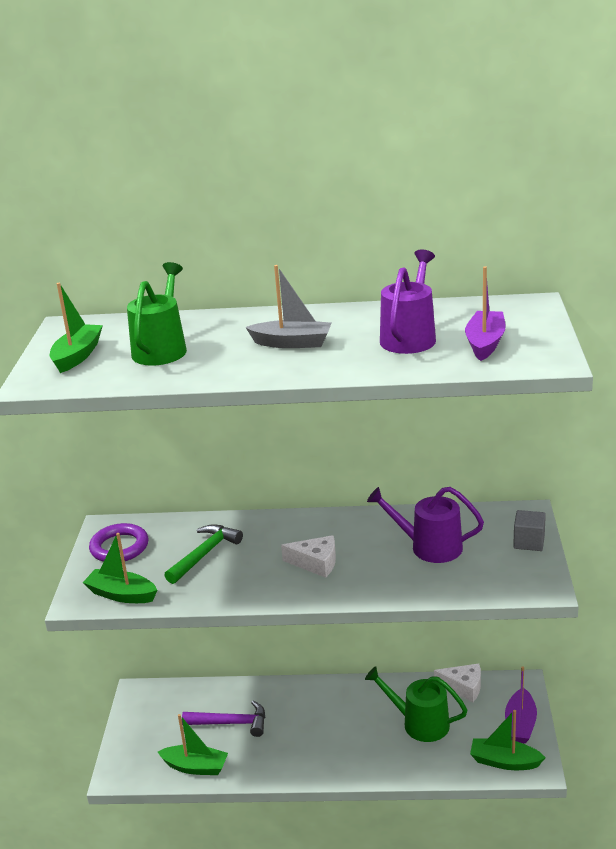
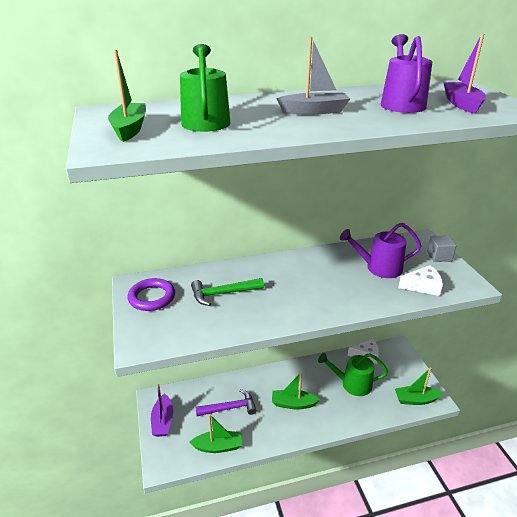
camera: 20 degrees left, 5 degrees up
(122, 594) = (173, 335): green boat -> green boat (293, 404)
(204, 554) = (223, 294): green hammer -> green hammer turned 120 degrees counterclockwise
(316, 563) = (309, 289): white cheese -> white cheese (422, 286)
(520, 724) = (411, 373): purple boat -> purple boat (163, 421)

